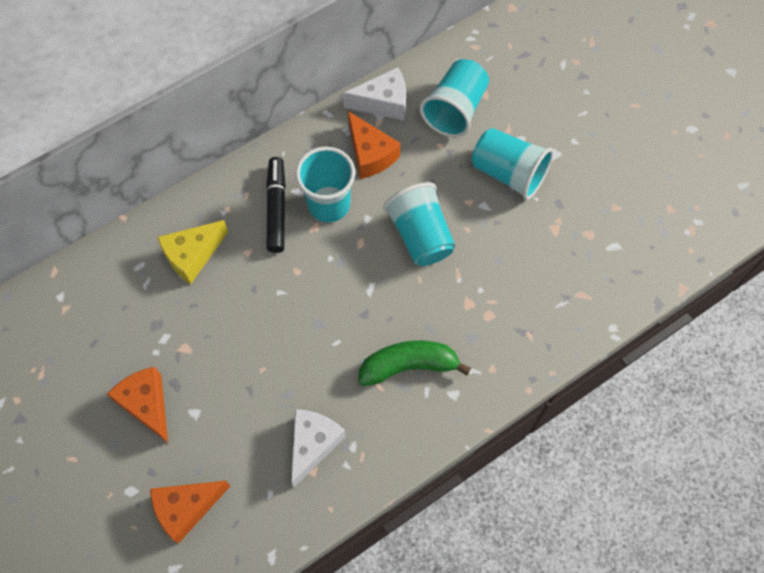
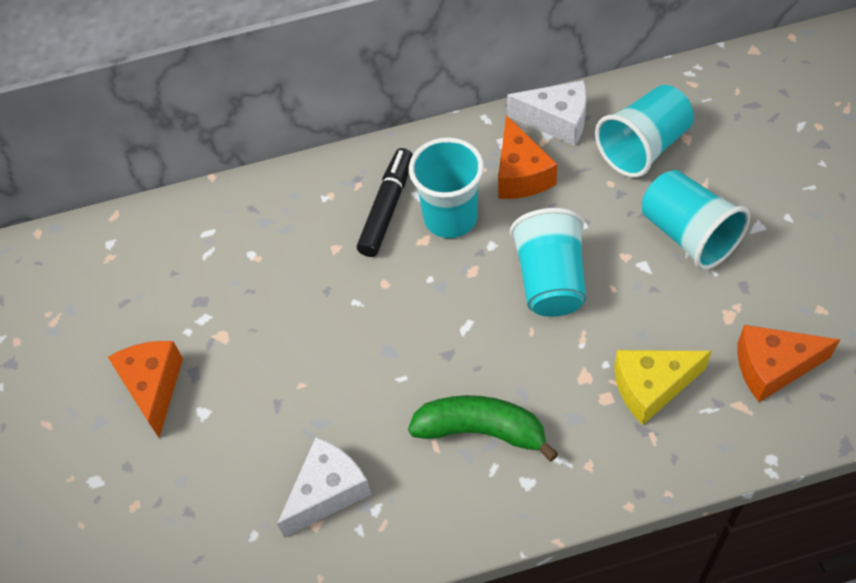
camera: 25 degrees right, 10 degrees down
(186, 508) = (149, 522): orange cheese -> orange cheese (773, 367)
(192, 255) = (271, 236): yellow cheese -> yellow cheese (651, 387)

